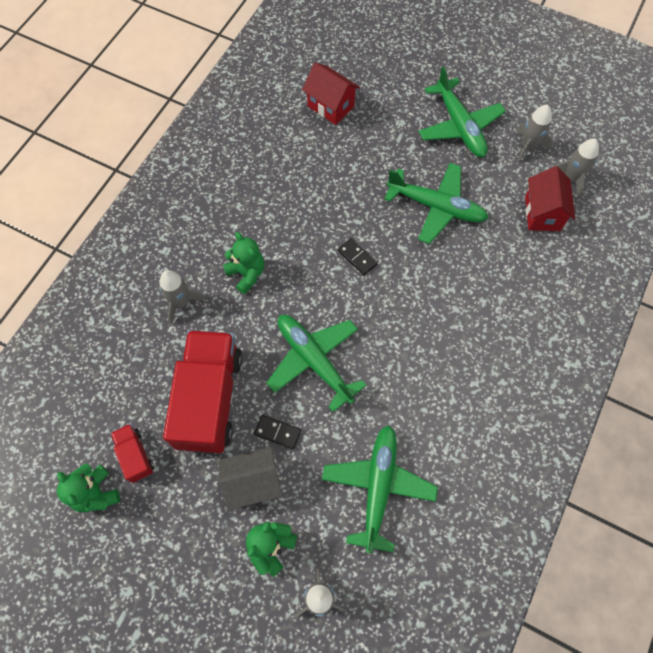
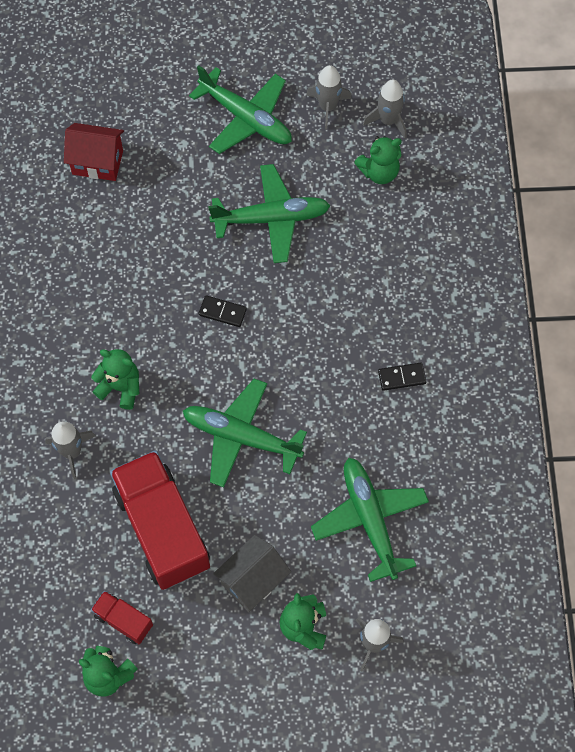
camera: 30 degrees left, 0 degrees up
(277, 432) = (247, 523): black domino -> black domino (402, 377)
(542, 213) = (379, 172): red house -> green teddy bear

